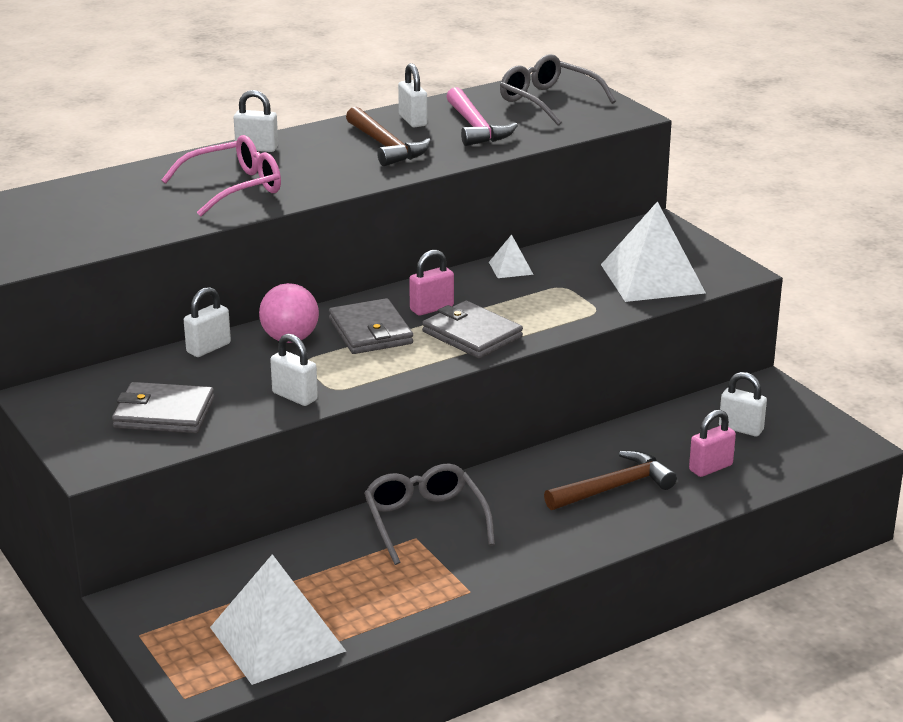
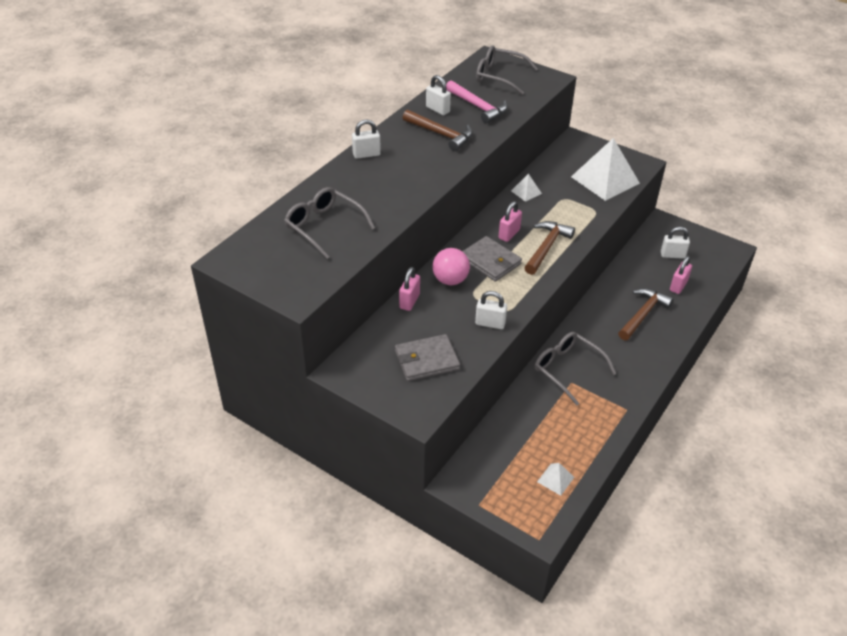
camera: 25 degrees left, 15 degrees up
(114, 207) = (324, 226): none -> grey glasses
(208, 348) = (409, 301): white padlock -> pink padlock
(234, 188) = (383, 191): pink glasses -> none
(277, 639) = (555, 479): white pyramid -> white pyramid, size x0.45
(472, 334) = (546, 247): grey wallet -> brown hammer

